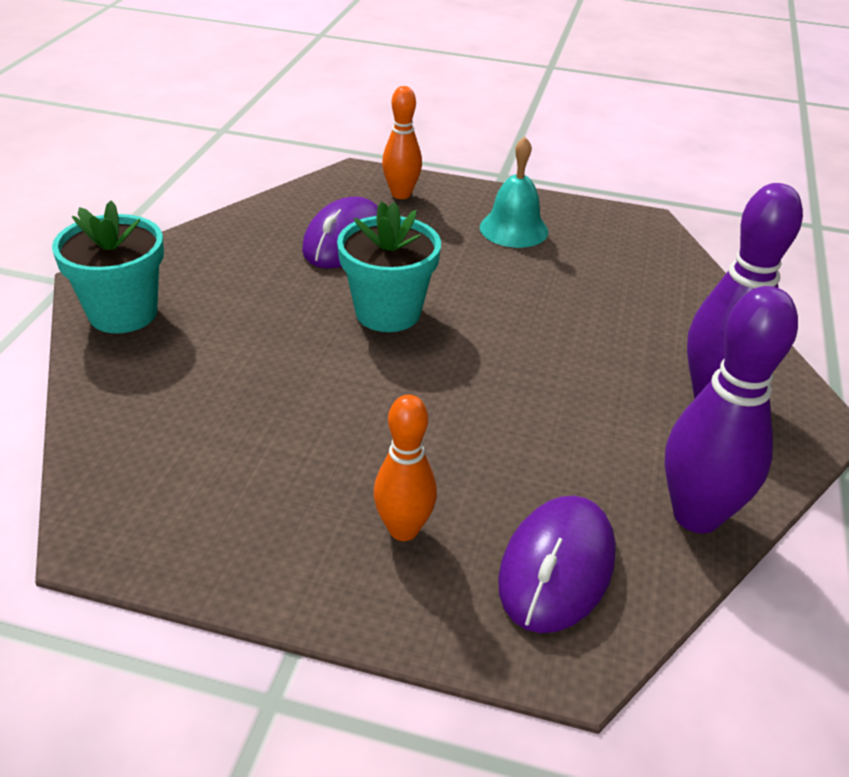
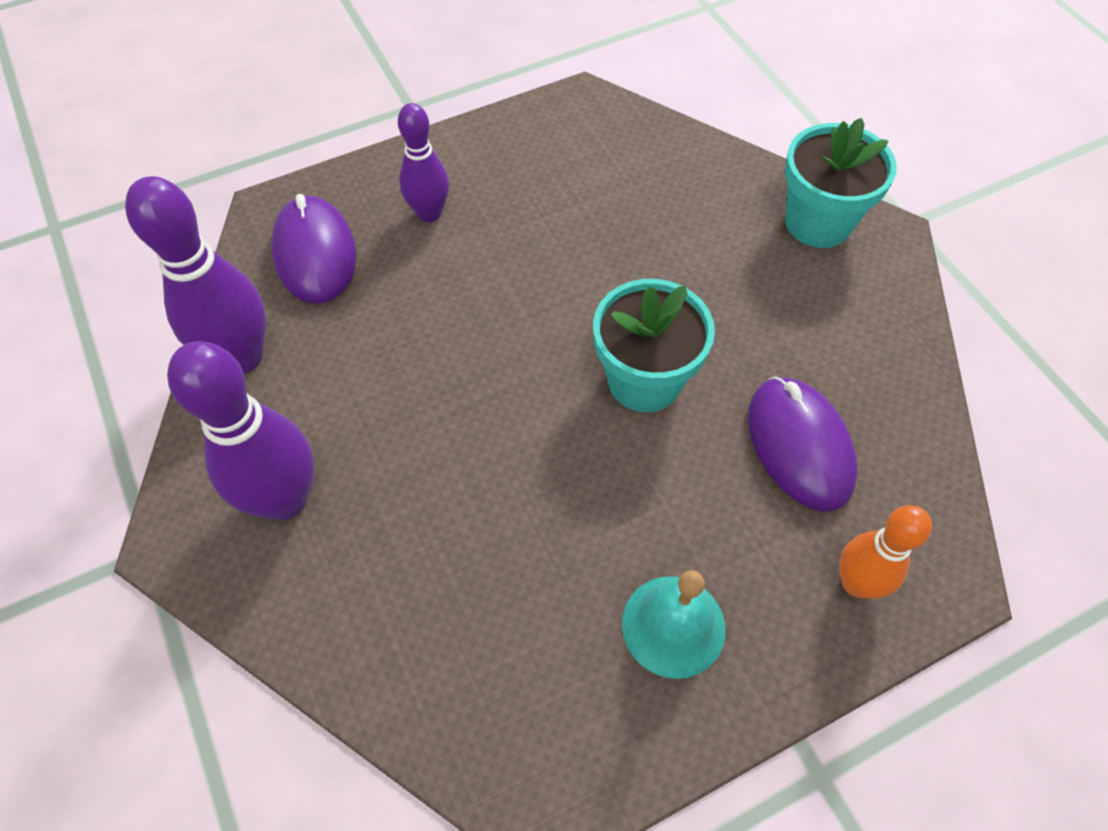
camera: 140 degrees right, 20 degrees up
(403, 529) = (429, 213): orange bowling pin -> purple bowling pin

